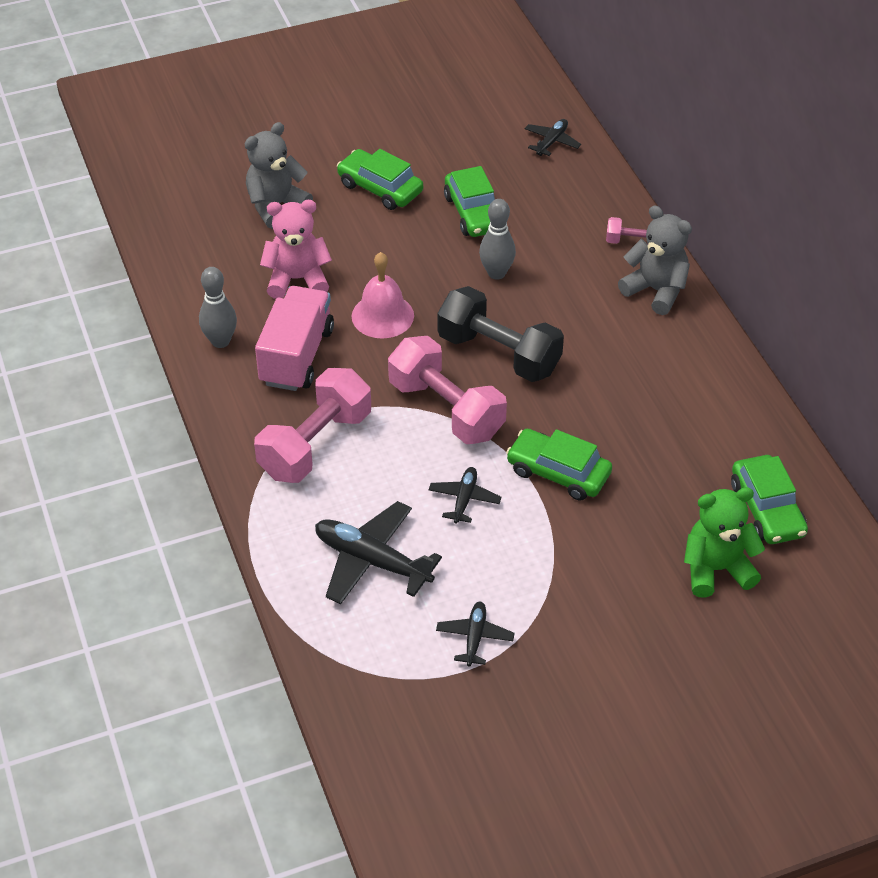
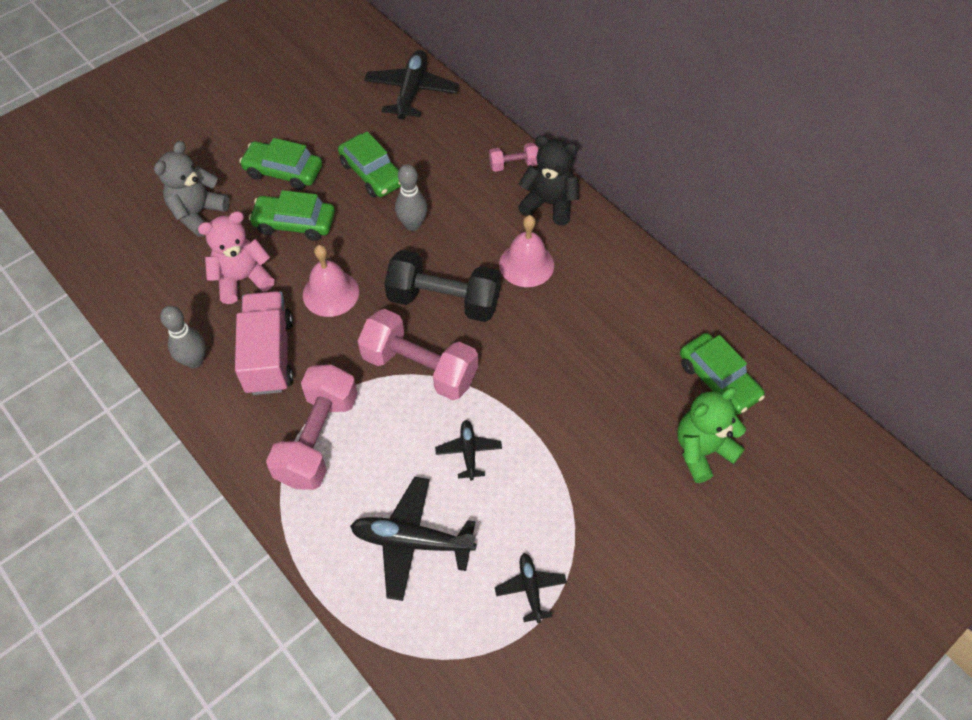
camera: 20 degrees left, 10 degrees up
(551, 142) = (412, 91): black plane -> black plane, size x1.83
(558, 472) = (537, 400): green car -> green car (294, 223)
(604, 343) = (526, 264): none -> pink bell
(656, 290) = (549, 204): grey teddy bear -> black teddy bear

